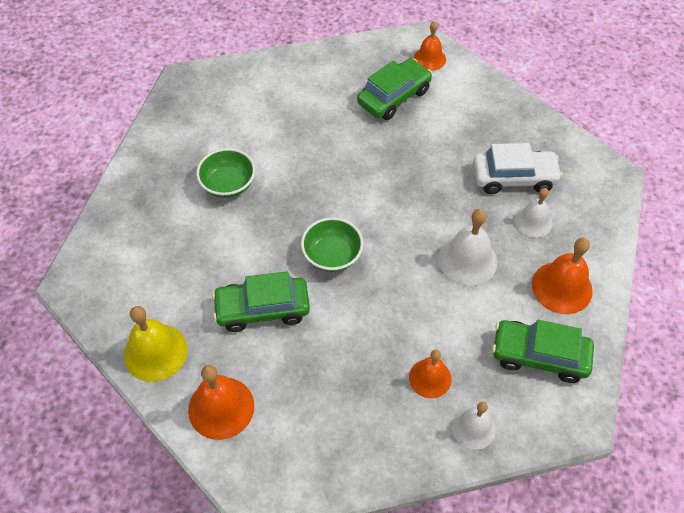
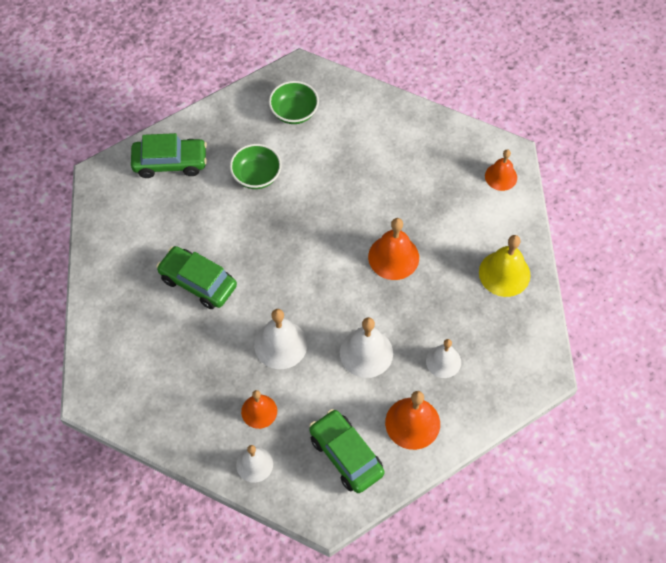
camera: 40 degrees right, 5 degrees up
(155, 352) = (109, 261): yellow bell -> yellow bell (504, 273)
(221, 407) = (116, 327): orange bell -> orange bell (393, 257)
(332, 255) = (277, 279): green bowl -> green bowl (294, 112)
(390, 307) = (280, 344): none -> white bell
(394, 97) = (440, 189): green car -> green car (170, 162)
(514, 178) = (465, 318): white car -> none

